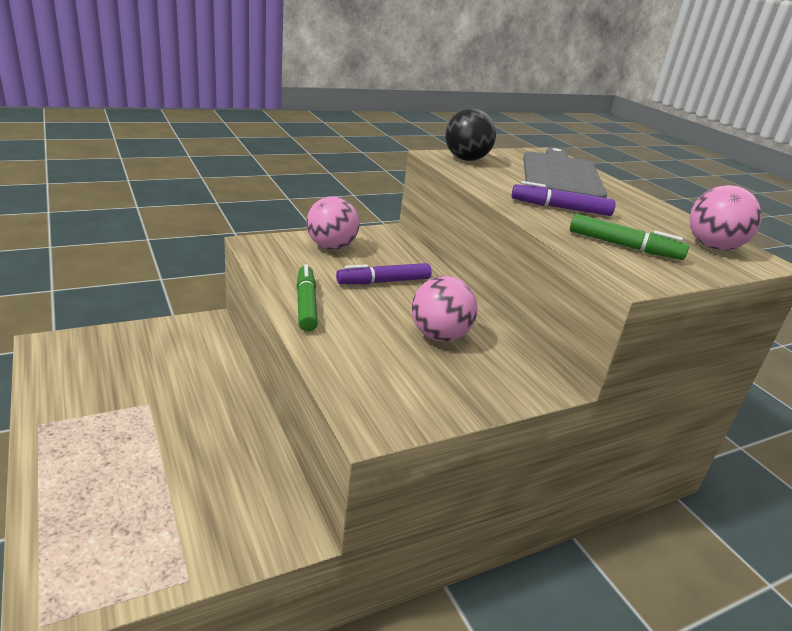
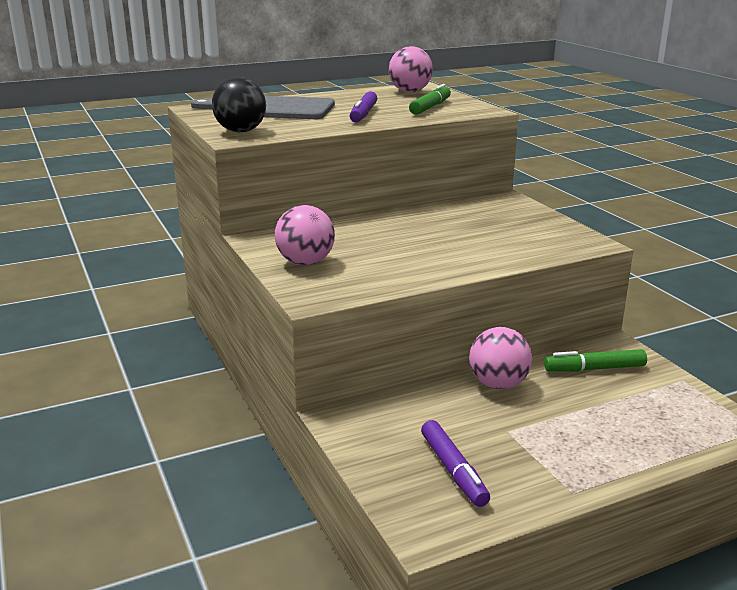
camera: 85 degrees left, 5 degrees down
(306, 304) = (441, 268): green marker -> green marker (594, 369)
(384, 282) = (378, 240): purple marker -> purple marker (453, 470)
(439, 336) = (463, 223): pink ball -> pink ball (498, 384)

